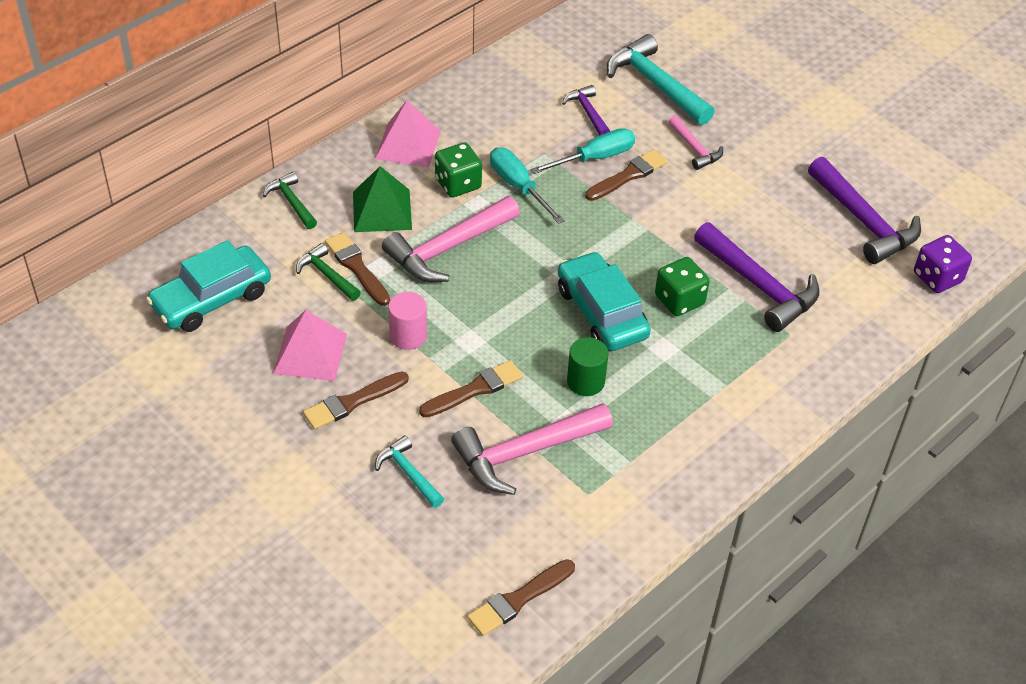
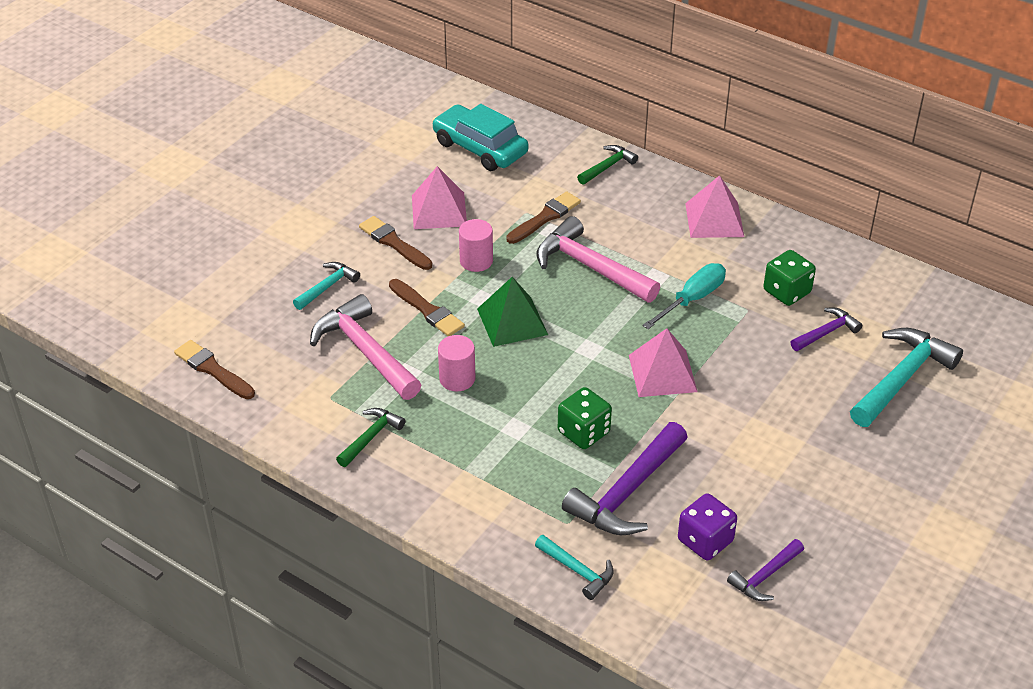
camera: 80 degrees right, 5 degrees down
(327, 275) = (530, 202): green hammer -> green hammer (371, 437)
(382, 210) = (621, 219): green pyramid -> green pyramid (512, 321)
(458, 184) = (677, 259): green dice -> green dice (787, 292)
(585, 382) = (457, 379): green cylinder -> pink cylinder
(595, 158) = (759, 346): turquoise screwdriver -> none
(601, 312) = (547, 378): turquoise car -> none
(613, 229) = (662, 373): none -> pink pyramid
(628, 175) = (745, 374): brown brush -> none
(694, 149) = (813, 421): pink hammer -> none
(846, 338) = (577, 571): none -> turquoise hammer
(863, 221) = (765, 576): purple hammer -> purple hammer, size x0.54
(937, 278) = (701, 650): purple dice -> purple dice (705, 541)

